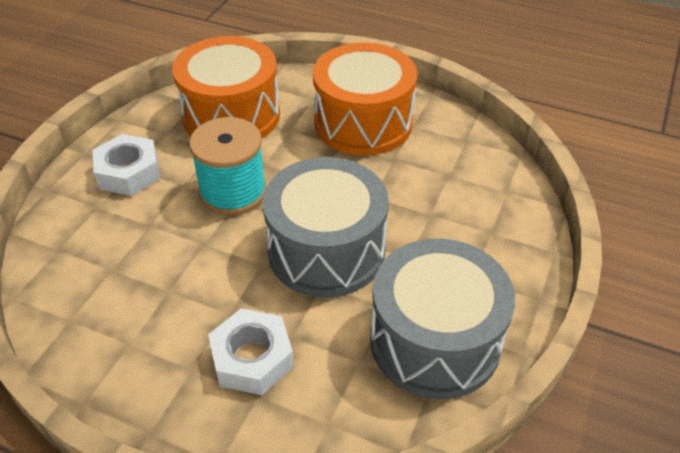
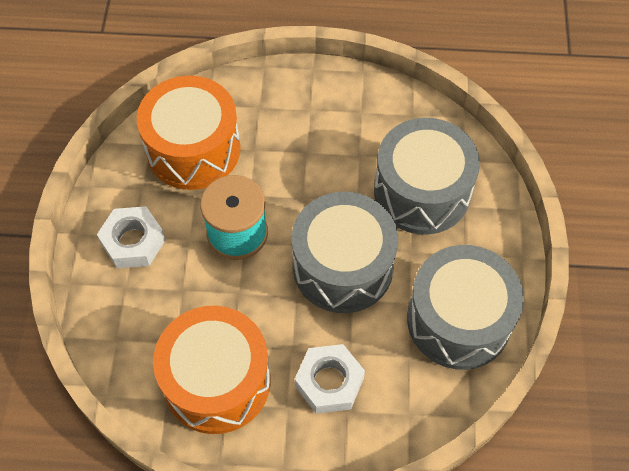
camera: 20 degrees left, 15 degrees up
(363, 123) = (316, 122): orange drum -> orange drum (217, 381)
(446, 207) = (422, 192): none -> grey drum

